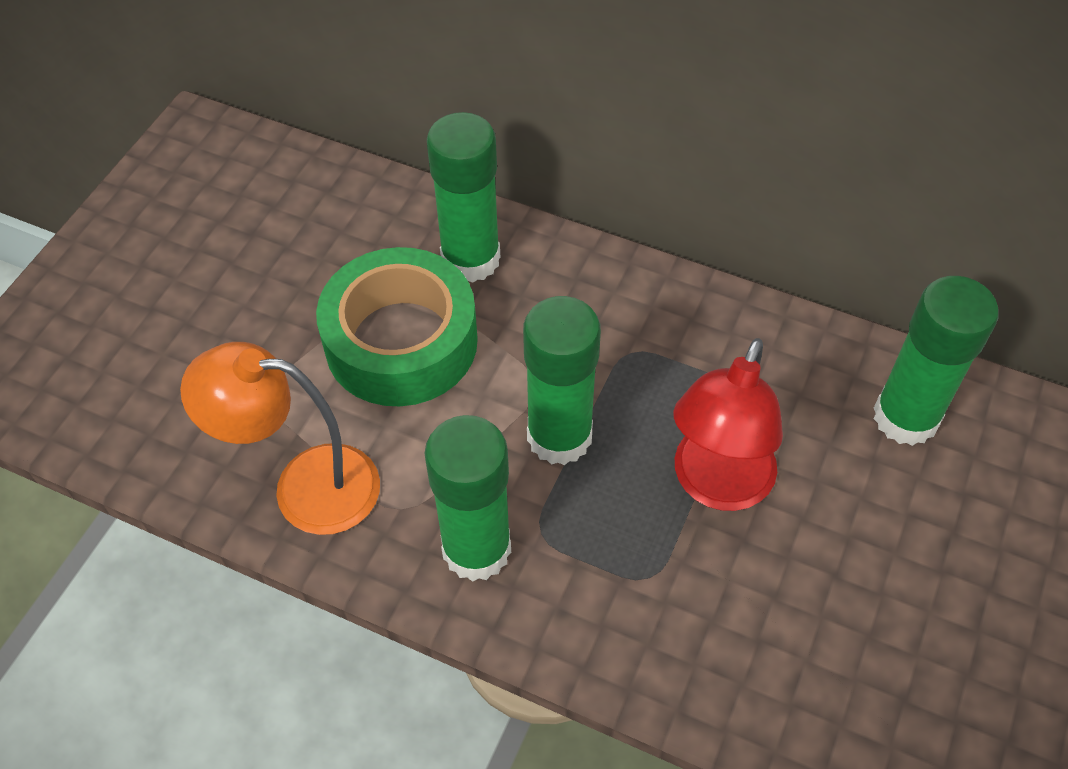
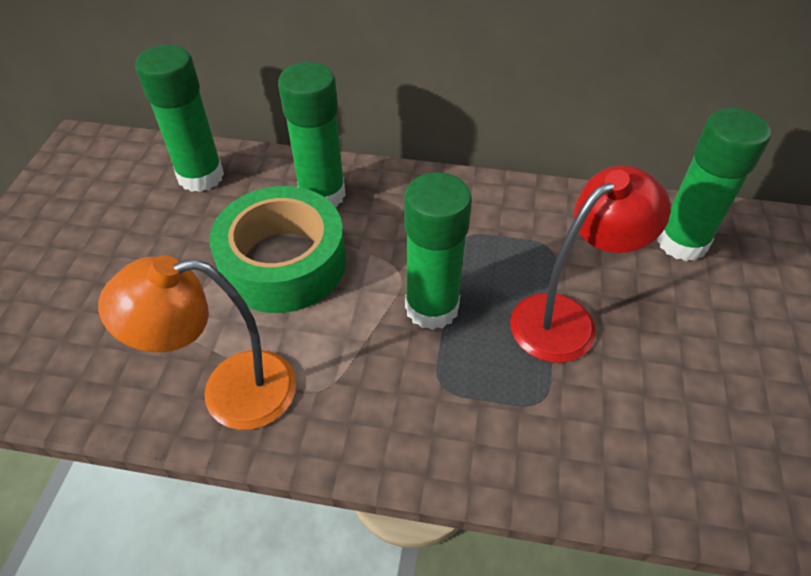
camera: 15 degrees left, 5 degrees down
(476, 549) = (392, 410): green glue stick -> green glue stick (201, 176)
(717, 485) = (566, 318): red lamp -> red lamp turned 135 degrees counterclockwise

